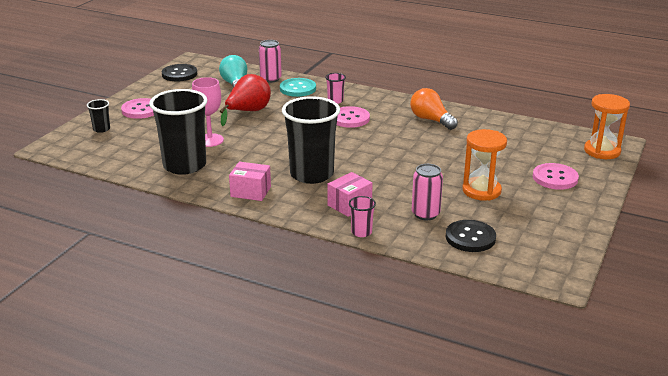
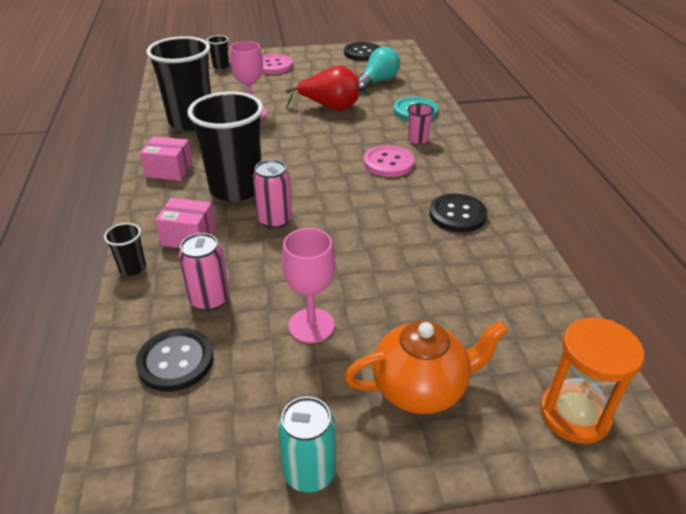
camera: 55 degrees right, 10 degrees up
(250, 192) = (169, 170): pink box -> pink box turned 60 degrees counterclockwise
(270, 79) = (415, 91): pink can -> pink can (275, 220)
(361, 232) = (132, 268): pink cup -> black cup
(431, 120) = (457, 215): orange light bulb -> black button
(481, 191) = (311, 325): orange hourglass -> pink goblet
(555, 178) = (421, 388): pink button -> orange teapot
(583, 221) = (309, 472): none -> turquoise can

